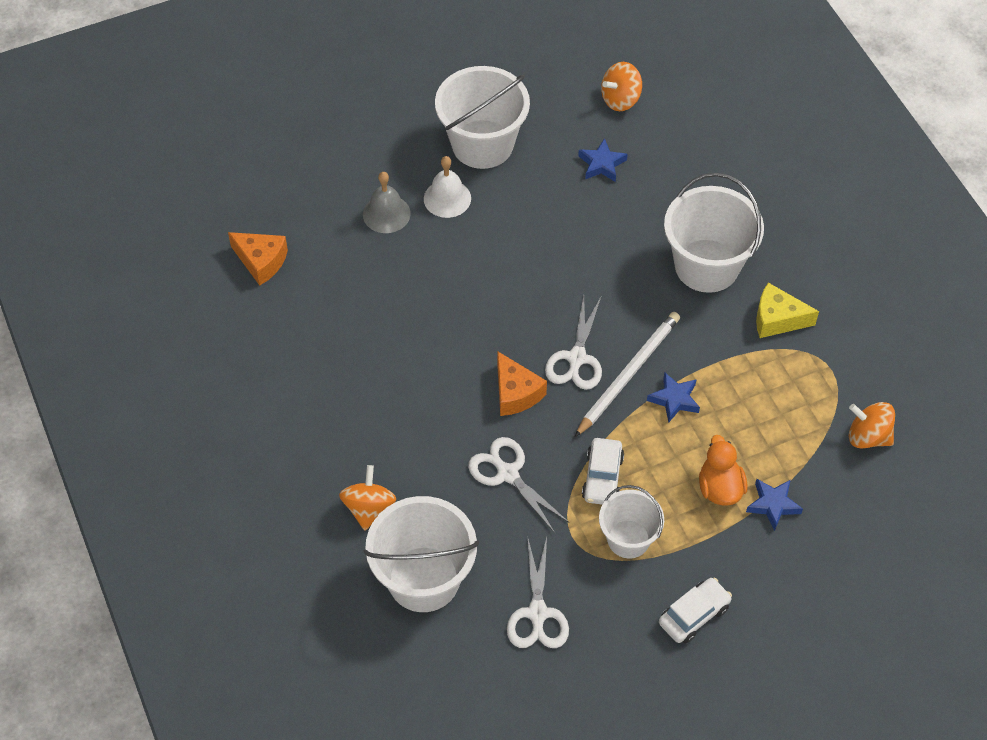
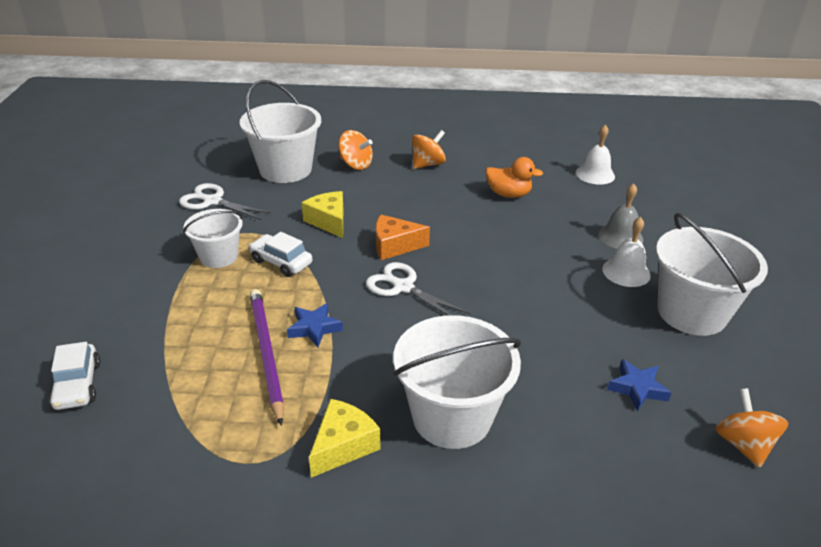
camera: 115 degrees right, 20 degrees down
(261, 261) = (595, 174): orange cheese -> white bell
(507, 473) = (328, 221): white scissors -> yellow cheese
(628, 374) = (363, 310): white pencil -> none
(694, 615) = (126, 265): white car -> white car (77, 385)
(720, 488) = (206, 320): orange duck -> orange duck (508, 194)
(726, 418) = (266, 353): none -> purple pencil
(773, 505) = (156, 346): blue star -> none
(868, 436) = (144, 452): orange spinning top -> orange spinning top (427, 164)

